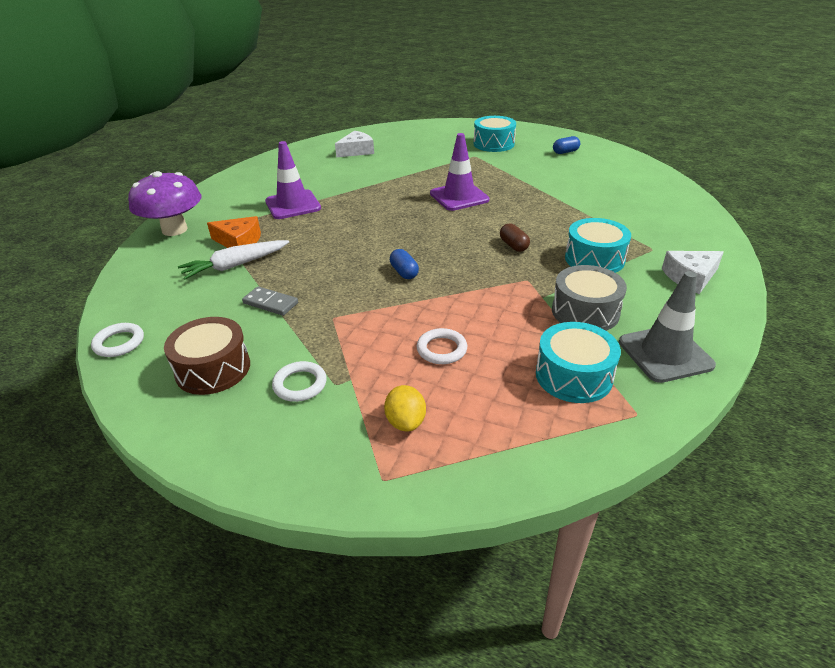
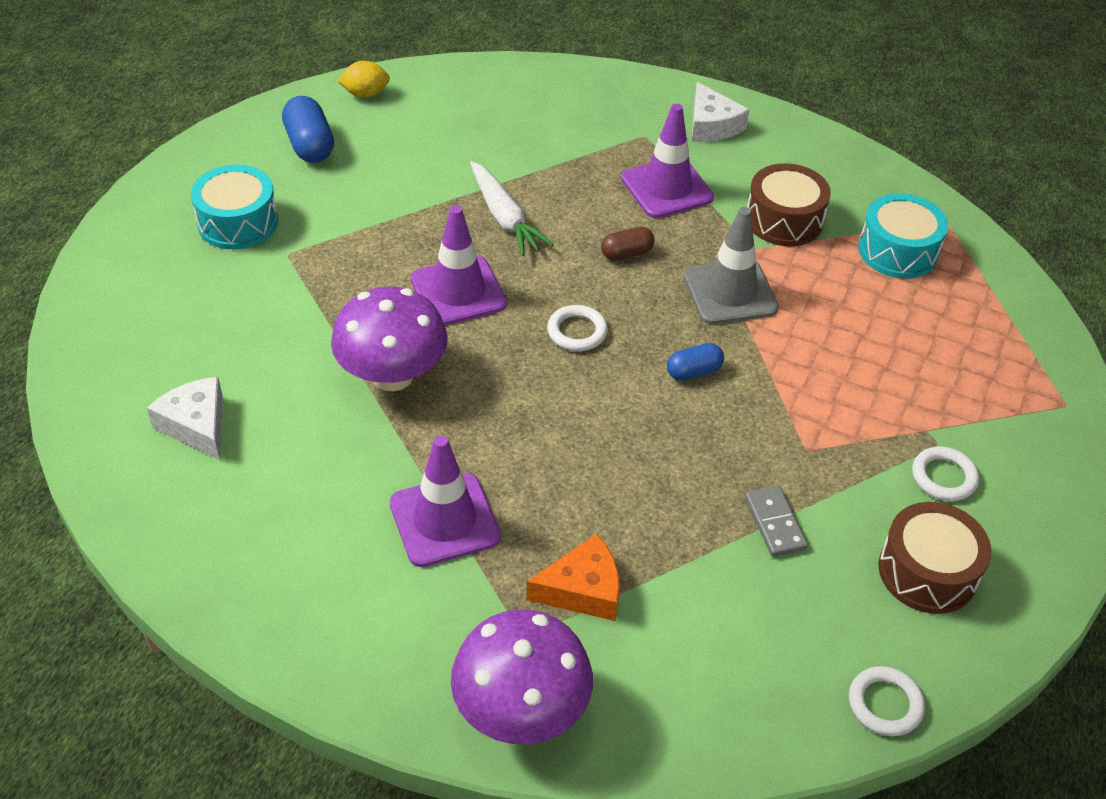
camera: 90 degrees left, 10 degrees up
(235, 265) = (665, 584): white carrot -> white carrot (505, 218)
(239, 242) = (583, 589): orange cheese -> orange cheese turned 60 degrees clockwise
(270, 303) = (774, 523): grey domino -> grey domino turned 45 degrees counterclockwise
(391, 186) = (392, 375): none -> purple mushroom
(405, 422) = (987, 384): yellow lemon -> yellow lemon (365, 94)
(441, 349) = (864, 347): white ring -> white ring (577, 331)
(565, 152) = (310, 145): blue capsule -> blue capsule, size x1.61
(585, 312) = (784, 220): grey drum -> brown drum
(594, 259) = (667, 188): turquoise drum -> purple traffic cone
(665, 354) = (854, 181): grey traffic cone -> grey traffic cone (730, 292)

